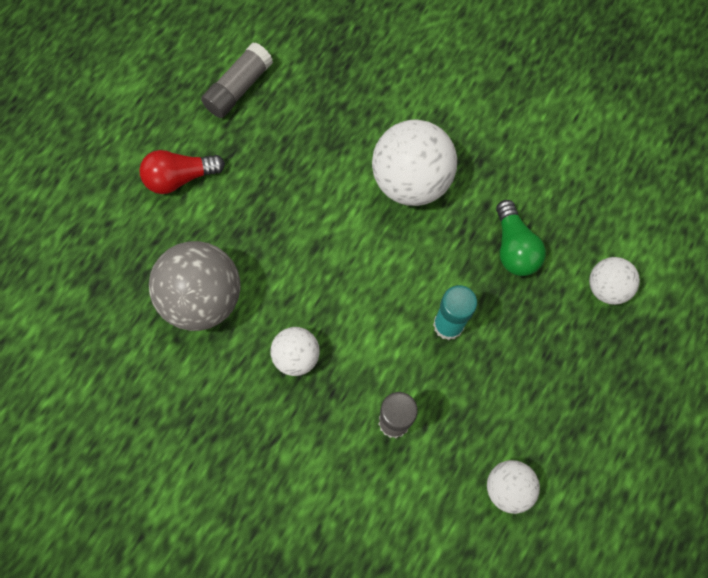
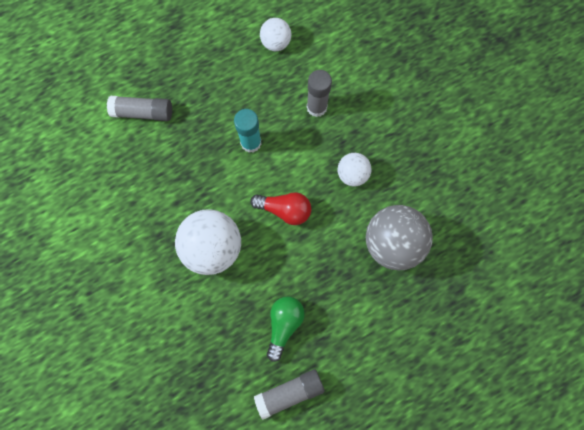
camera: 150 degrees left, 5 degrees up
(180, 178) = (367, 340): red light bulb -> red light bulb (285, 210)
(514, 248) = (179, 166): green light bulb -> green light bulb (284, 324)
(606, 287) = (143, 112): white ball -> grey glue stick

